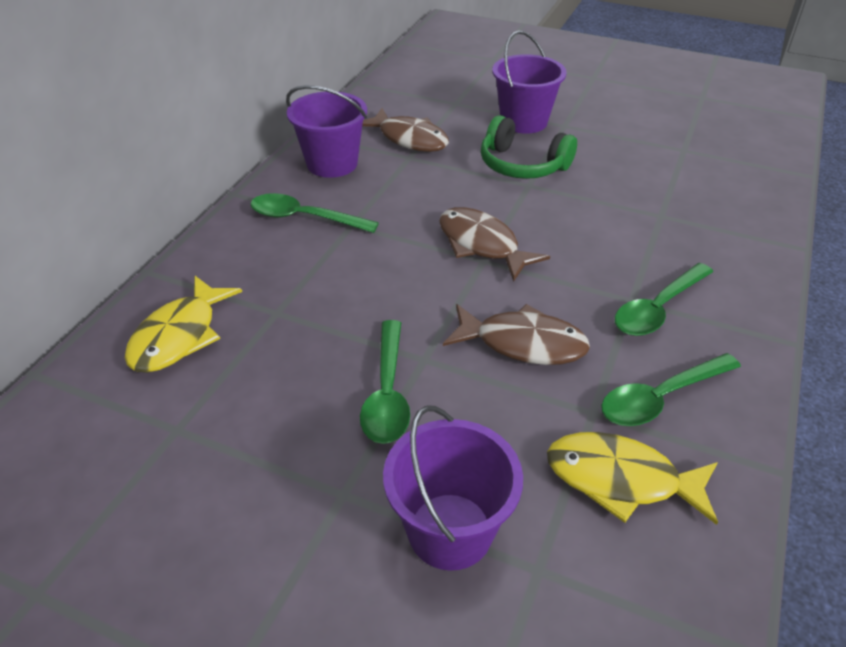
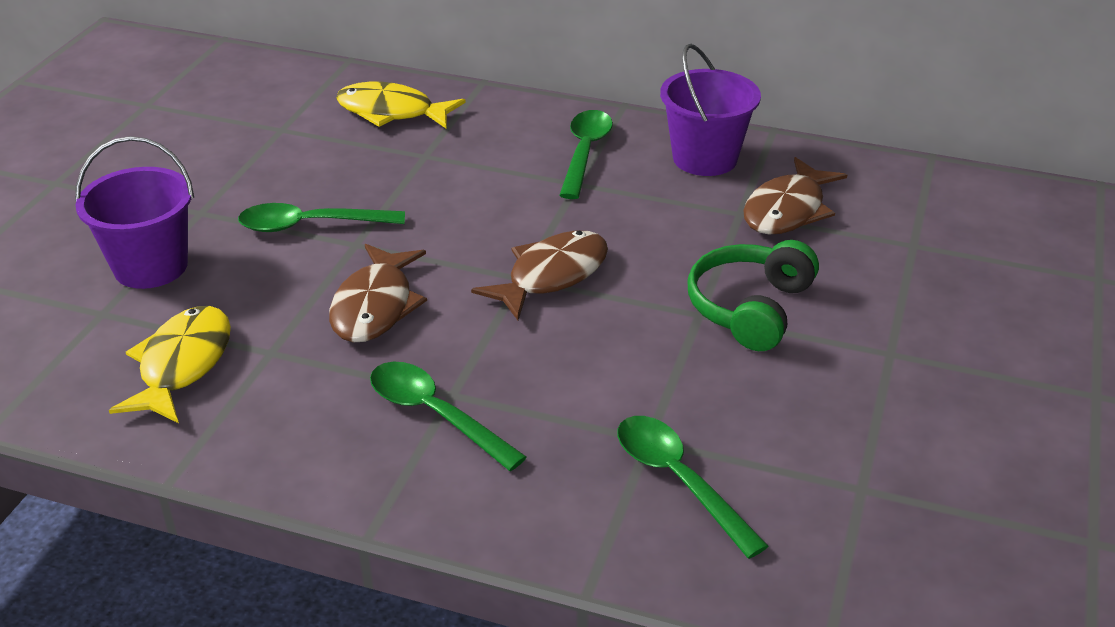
camera: 85 degrees right, 5 degrees down
(523, 121) = (883, 310): purple bucket -> none
(661, 398) = (285, 402): green spoon -> green spoon (679, 481)

